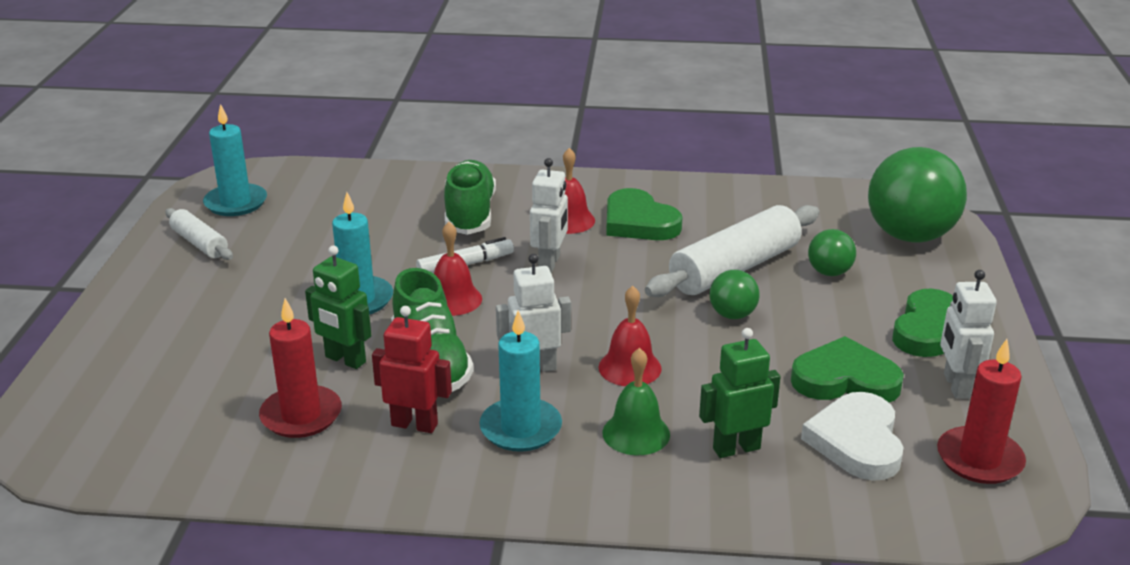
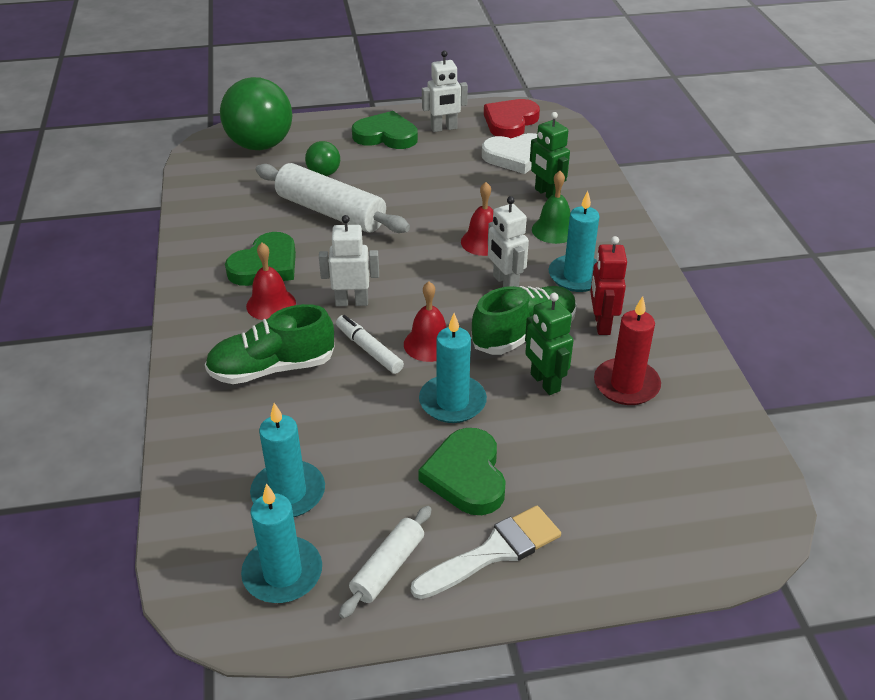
camera: 105 degrees left, 10 degrees up
(168, 291) = (494, 551): none -> white brush
(312, 211) = (288, 493): none -> turquoise candle
(345, 360) = (544, 382): green robot -> green robot turned 135 degrees clockwise
(732, 315) = (397, 207): green ball -> none
(845, 379) = (455, 162): green heart -> green heart (466, 476)
(979, 459) = (510, 122): red candle -> red heart

